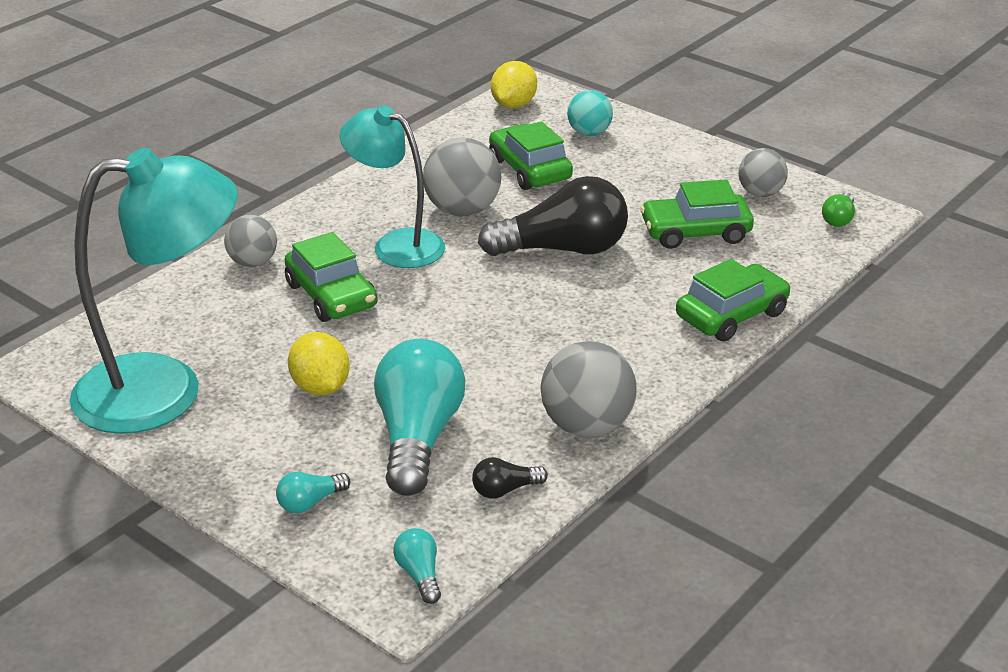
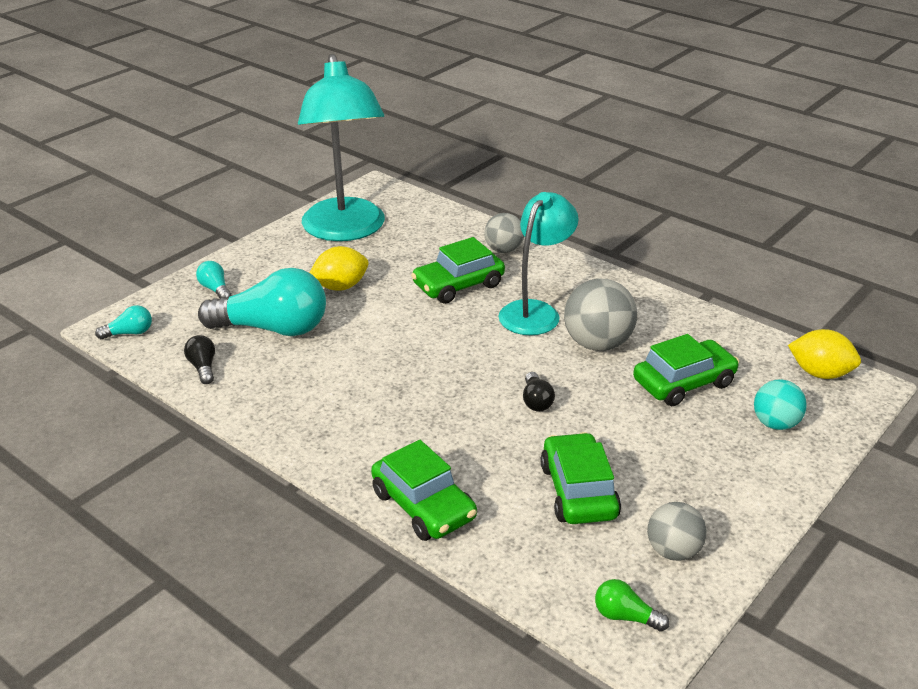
camera: 90 degrees right, 0 degrees up
(563, 249) = (536, 401): black light bulb -> black light bulb, size x0.43
(587, 426) = (269, 408): grey ball -> none

